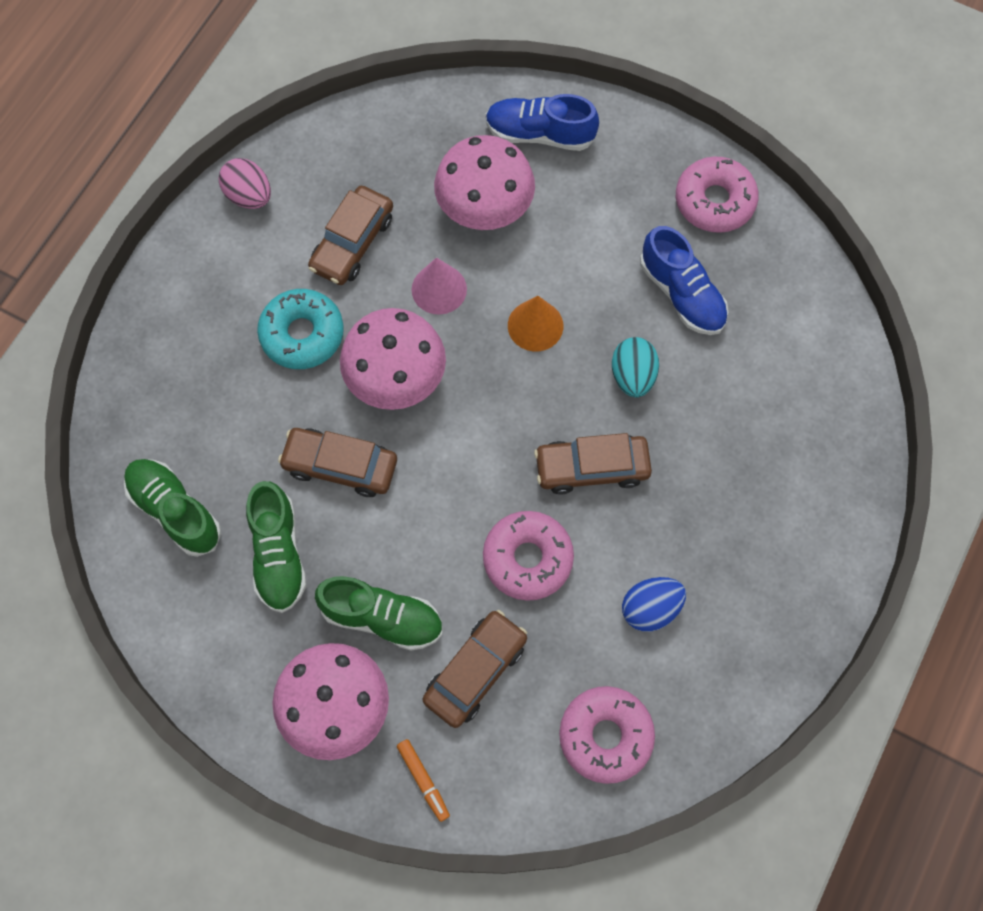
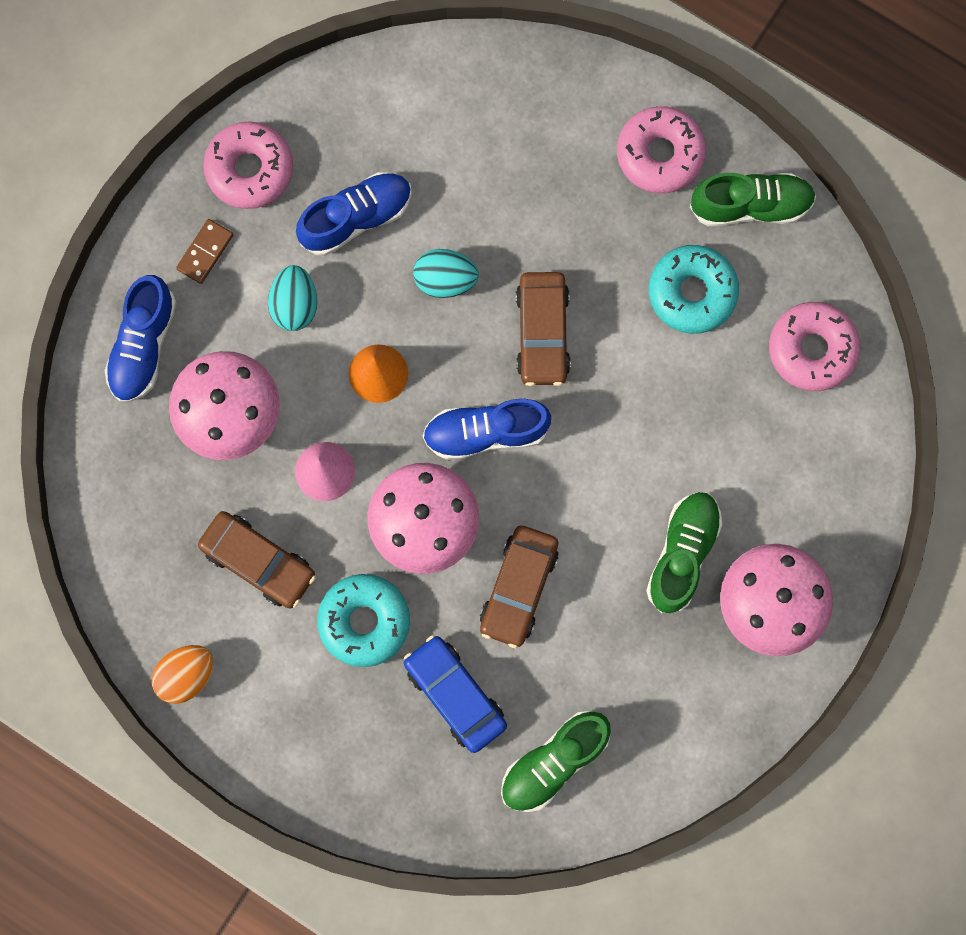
camera: 85 degrees left, 10 degrees up
(237, 418) = (455, 694): none -> blue car
(249, 196) = (186, 675): pink egg -> orange egg
(278, 554) = (609, 655): green shoe -> green shoe (751, 205)
(423, 780) = (843, 524): orange marker -> none
(475, 671) = (742, 466): brown car -> none
(488, 424) = (485, 432): none -> blue shoe
(527, 558) = (632, 405): pink donut -> pink donut (660, 154)
(592, 250) = (295, 305): none -> turquoise egg
(631, 173) = (205, 252): none -> brown domino
(650, 608) = (692, 292): blue egg -> turquoise donut

